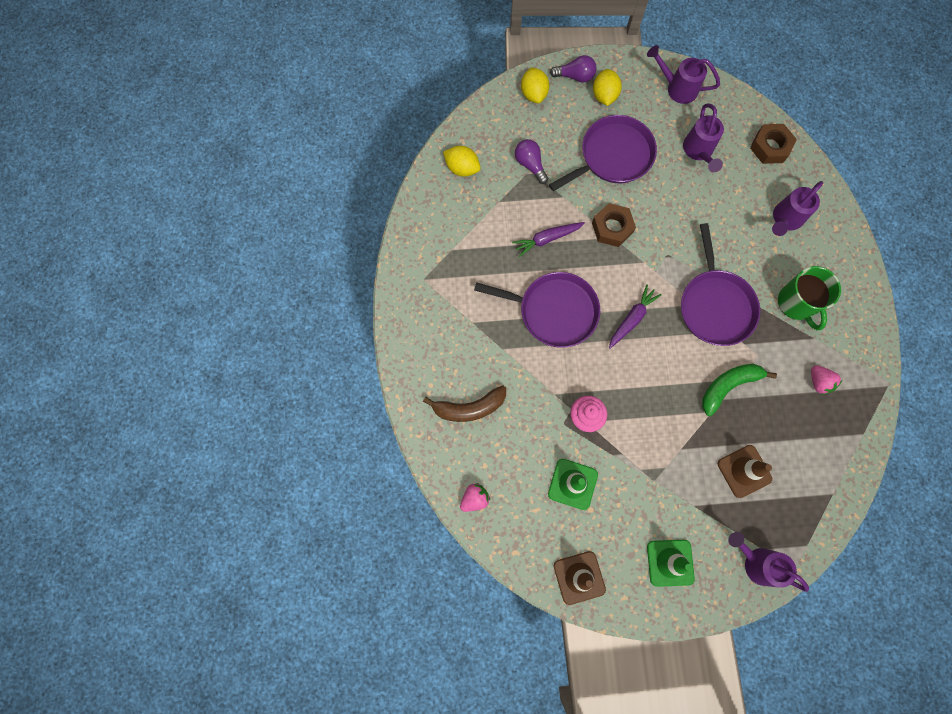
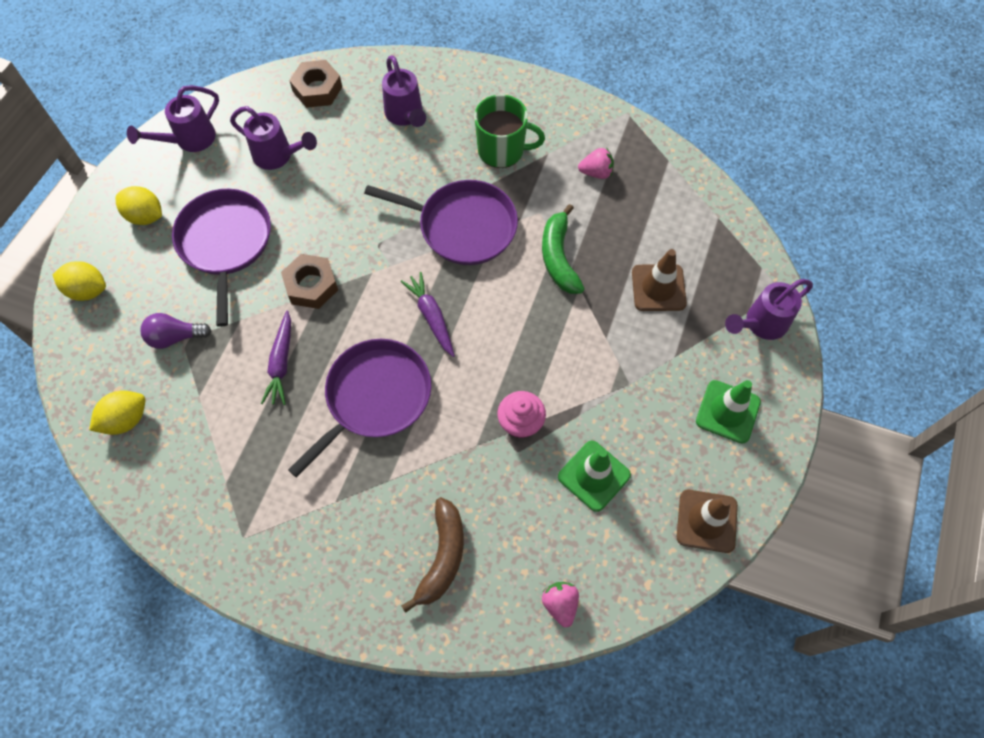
camera: 65 degrees left, 10 degrees down
(575, 76) = (99, 235): purple light bulb -> none

